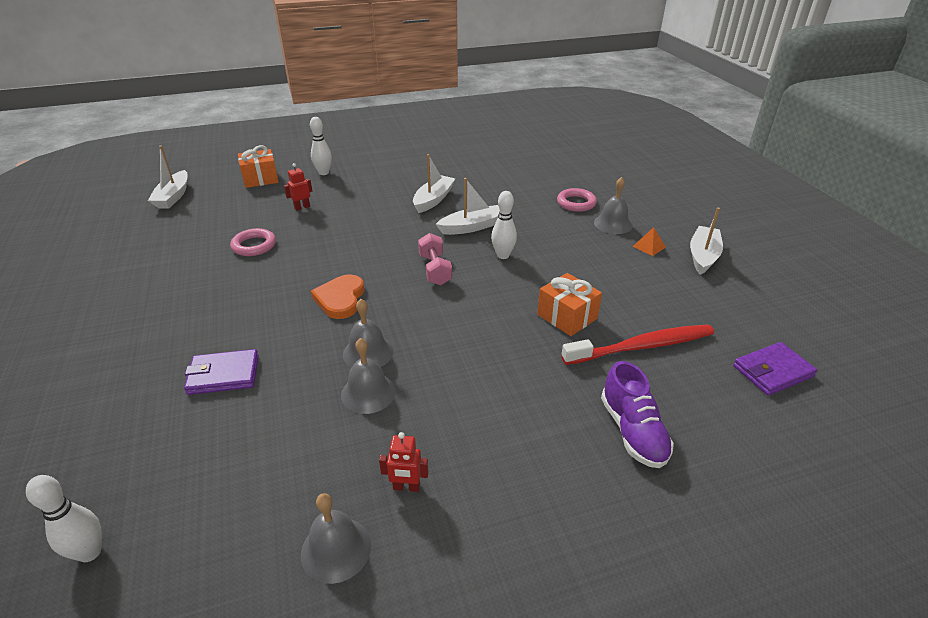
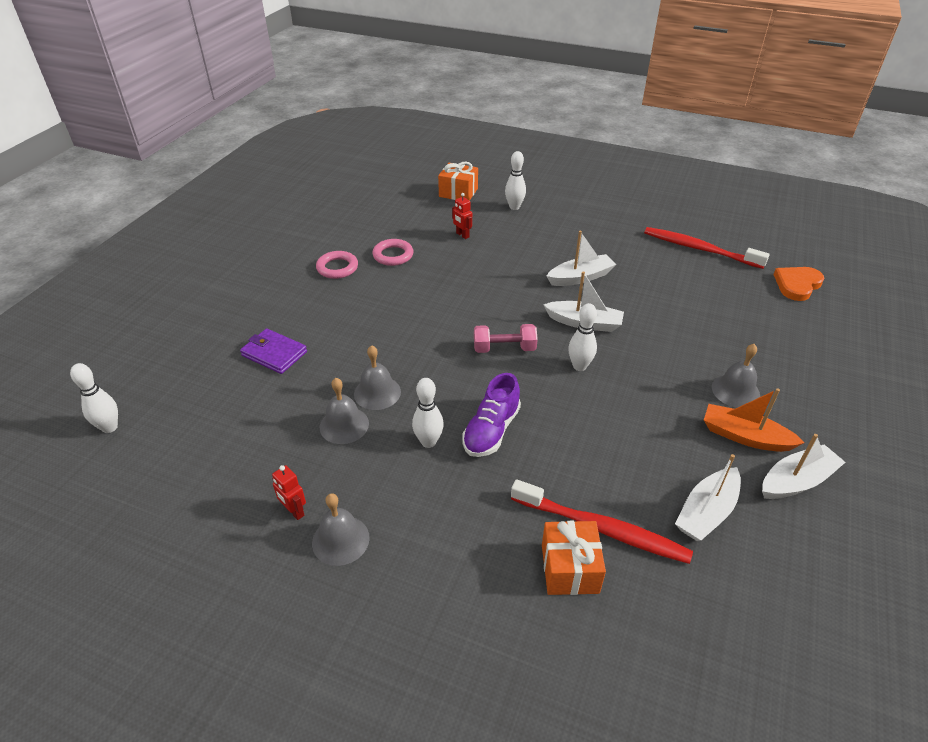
camera: 40 degrees right, 5 degrees up
(173, 197) = (381, 183): white boat -> white boat (706, 512)
(302, 207) = (462, 235): red robot -> red robot turned 135 degrees counterclockwise
(336, 549) = (215, 520): grey bell -> grey bell (340, 540)
(340, 299) = (405, 335): orange heart -> orange heart (797, 285)
(435, 270) = (504, 348): pink dumbbell -> pink dumbbell turned 60 degrees clockwise
(456, 363) = (428, 442): none -> white bowling pin
(492, 152) = (700, 249): none -> red toothbrush
(567, 316) = (567, 458): orange gift -> orange gift (569, 568)
(576, 203) = (723, 348): pink ring -> pink ring (337, 268)
(633, 431) = (498, 592): purple shoe -> purple shoe (491, 430)
(649, 246) = (744, 436): orange pyramid -> orange boat
(772, 371) = (707, 640): purple wallet -> none

